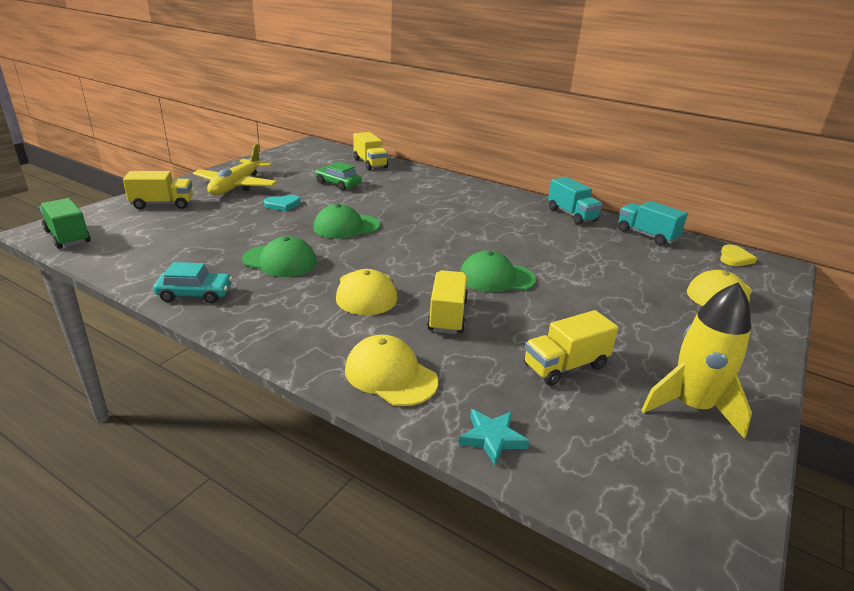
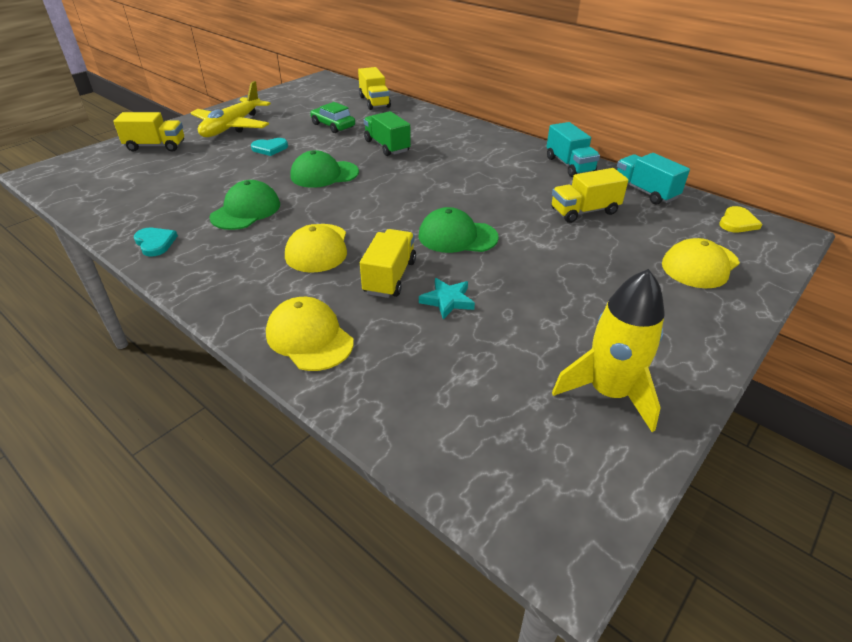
camera: 10 degrees right, 10 degrees up
(68, 237) = (60, 179): green truck -> green truck (387, 146)
(195, 294) = (155, 243): turquoise car -> turquoise heart
(280, 261) = (246, 210): green cap -> green cap turned 90 degrees counterclockwise
(492, 438) = (384, 411): turquoise star -> turquoise star (447, 300)
(565, 366) = (490, 339): yellow truck -> yellow truck (584, 211)

